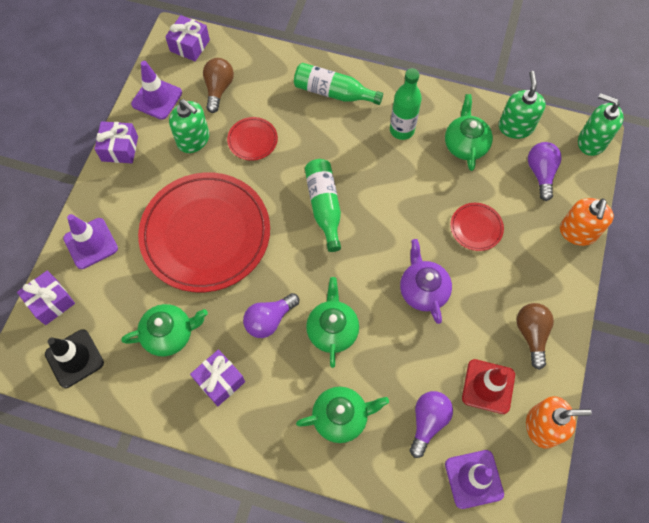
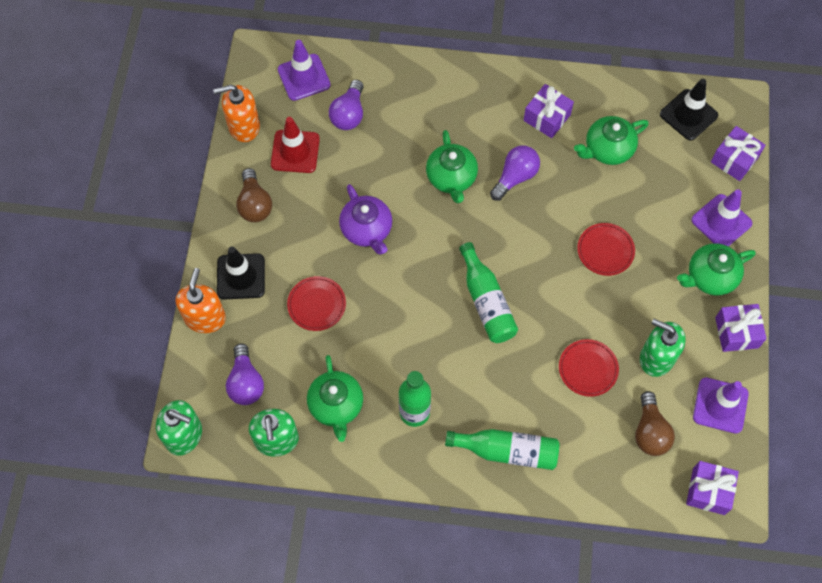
camera: 170 degrees right, 0 degrees up
(206, 234) = (605, 250): red plate -> red plate, size x0.41
(341, 417) = (428, 106): green teapot -> green teapot (710, 277)
(545, 264) = (241, 276): none -> black traffic cone

